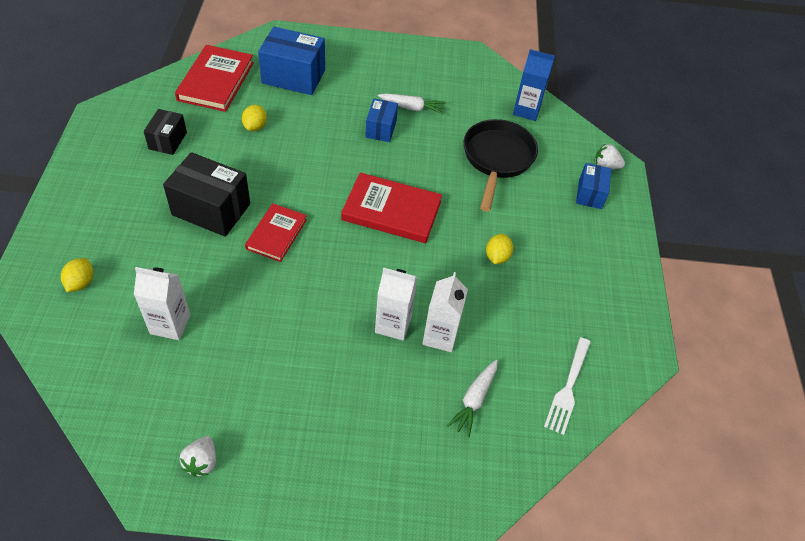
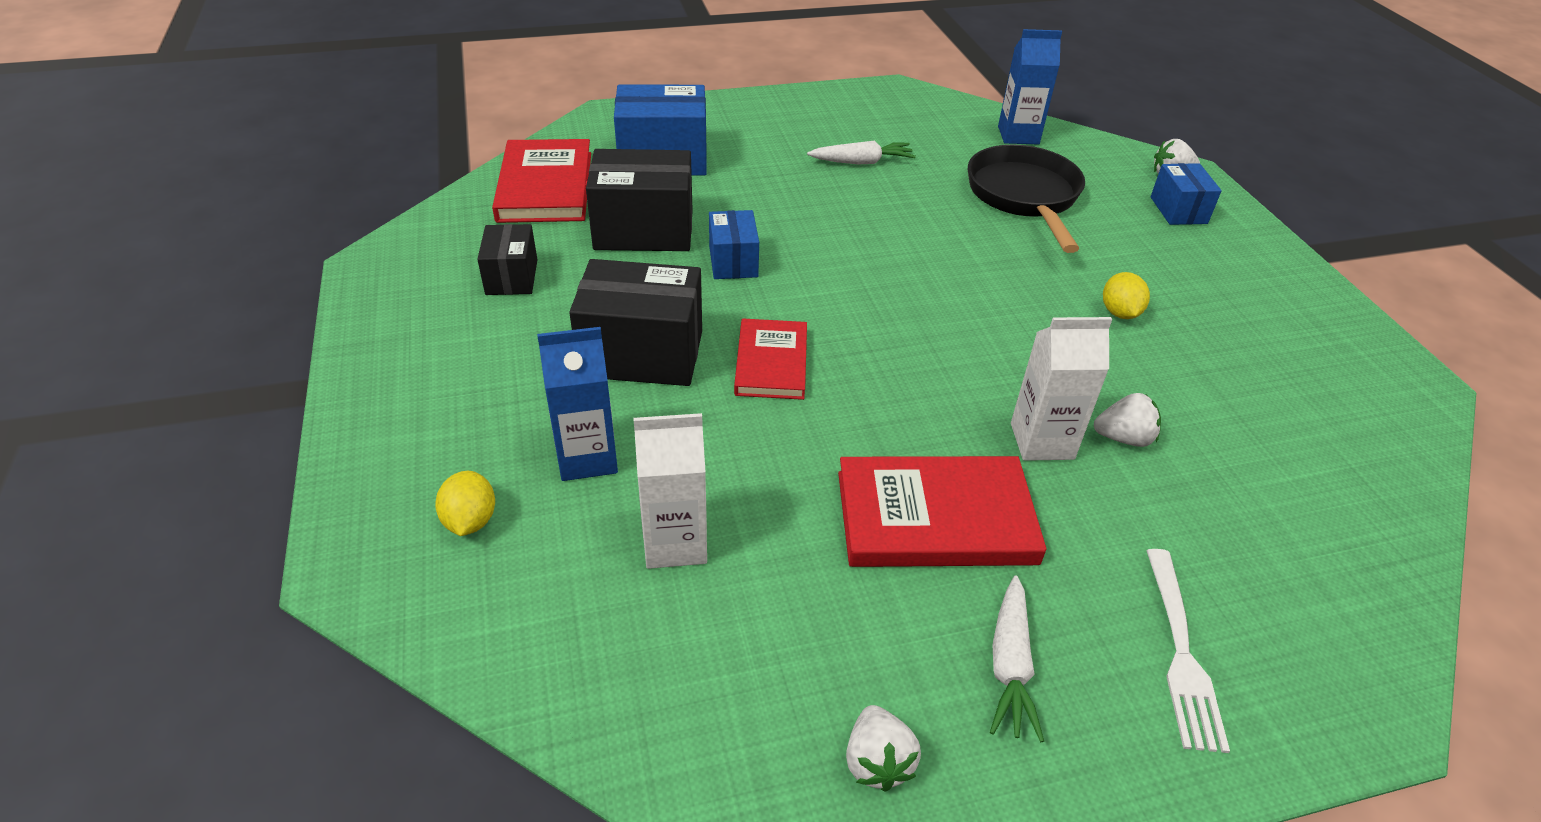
camera: 15 degrees left, 10 degrees down
(152, 264) = (587, 457): none -> blue carton
(255, 126) = (644, 230): yellow lemon -> black box
(381, 129) = (836, 195): blue box -> blue box (733, 262)
(391, 211) = (925, 291): red book -> red book (935, 517)
(440, 336) = (1123, 438): white carton -> white strawberry
(474, 400) = (1244, 514): white carrot -> white carrot (1009, 665)
(568, 387) = (1358, 456): white fork -> white fork (1180, 652)

